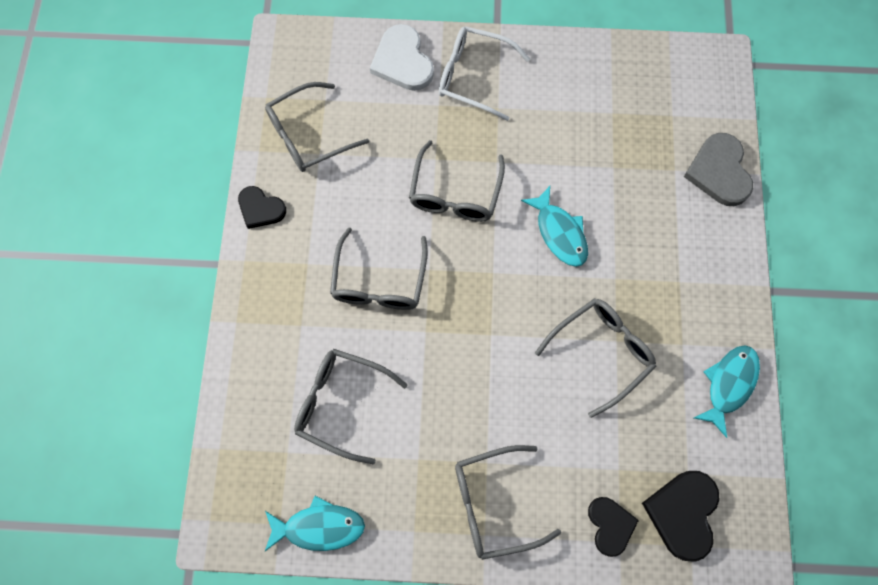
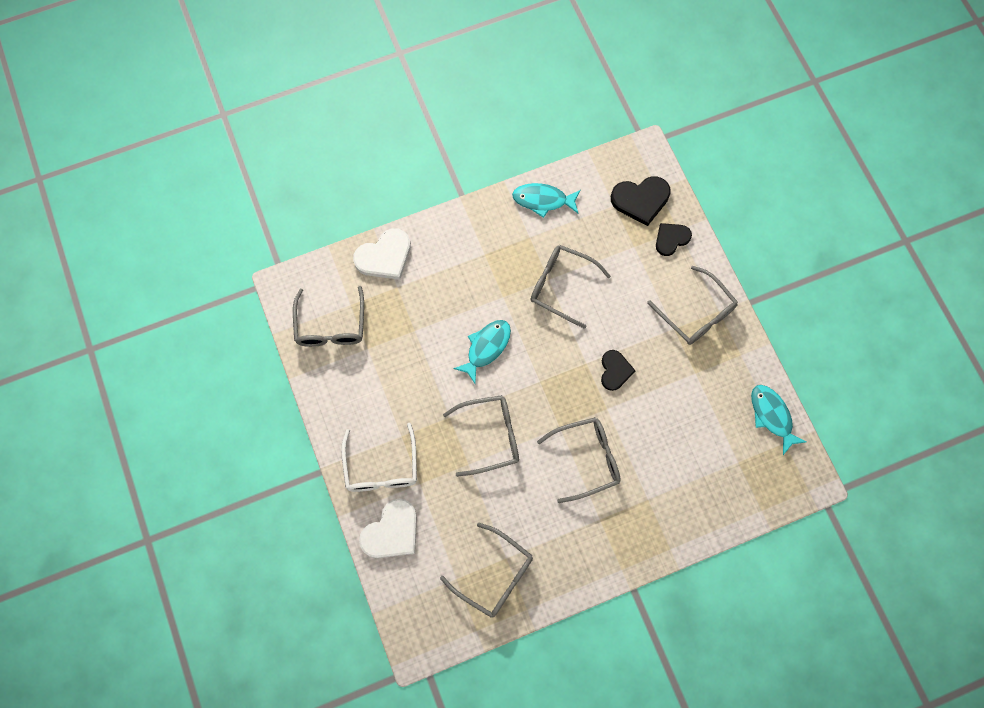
camera: 115 degrees left, 0 degrees up
(261, 209) = (574, 580): black heart -> black heart (615, 371)
(342, 404) = (686, 441): grey glasses -> grey glasses (331, 325)
(719, 172) = (384, 256): grey heart -> white heart

